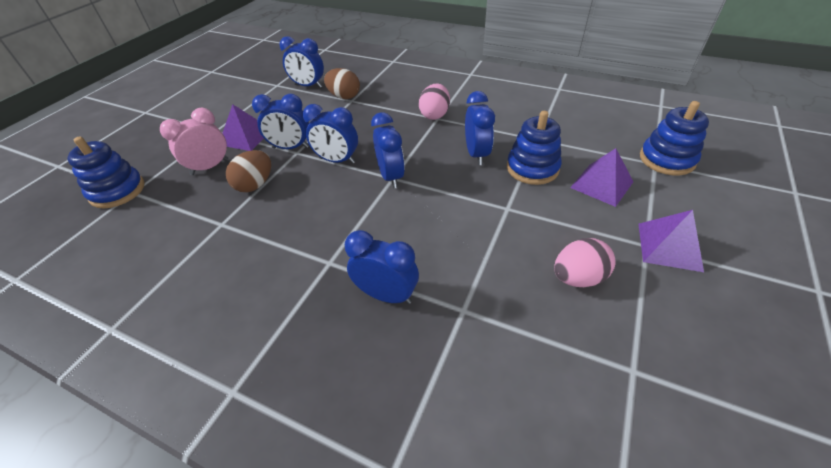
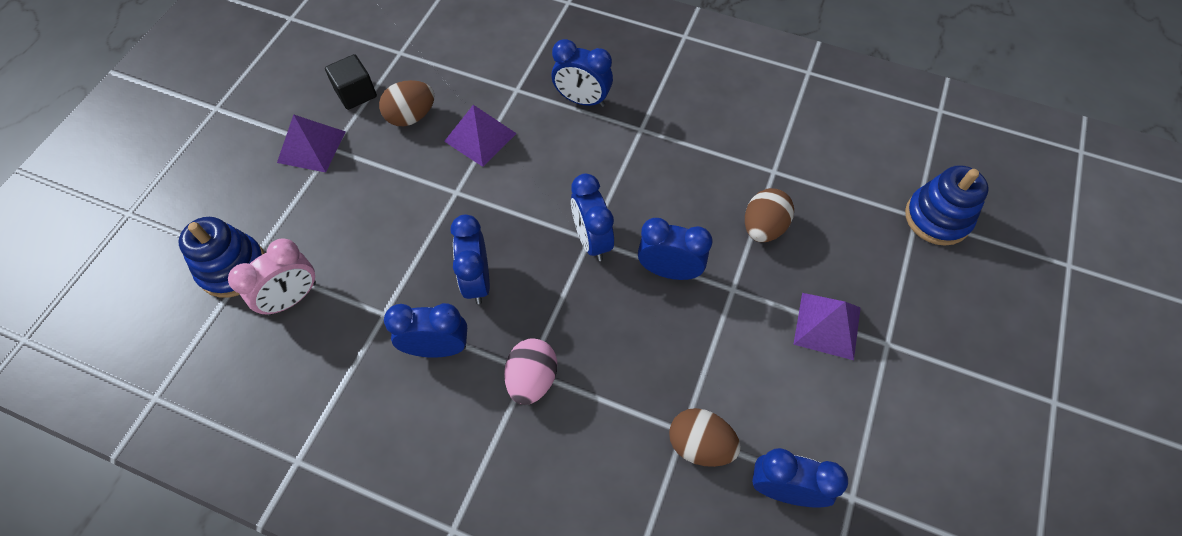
camera: 175 degrees right, 15 degrees up
(210, 167) = (843, 259): pink clock -> pink clock (292, 298)
(290, 147) = (745, 299): blue clock -> blue clock (437, 348)
(532, 168) = (409, 253): blue stacking toy -> none
(578, 277) = (411, 116): pink egg -> brown egg
(602, 184) = (336, 225): purple pyramid -> purple pyramid (480, 137)
(659, 307) = (356, 93): none -> black cube

